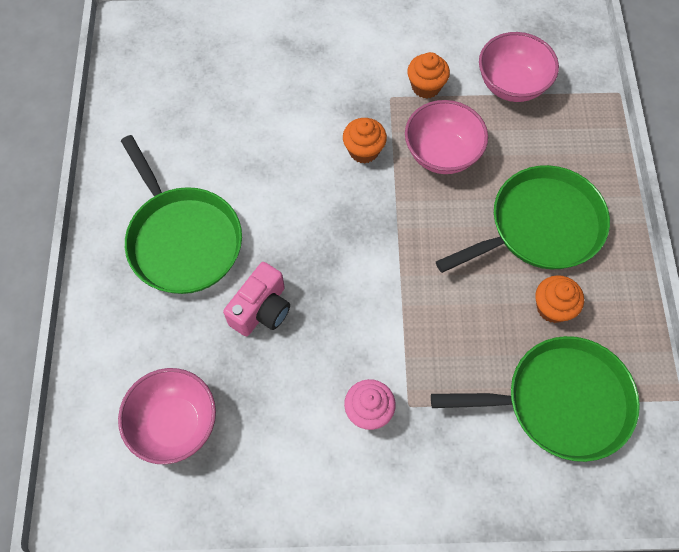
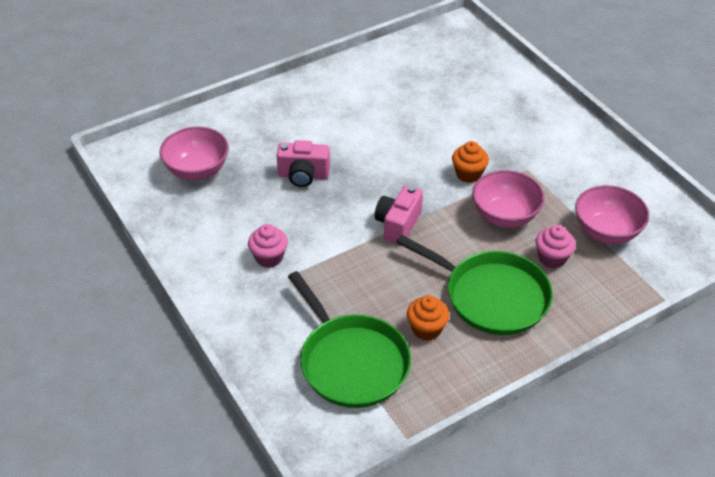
camera: 60 degrees right, 20 degrees down
(183, 240) = (324, 119): green pan -> none
(396, 255) = (398, 224): none -> pink camera
(426, 86) = (555, 185): orange cupcake -> none
(520, 147) = (552, 258): none -> pink cupcake

